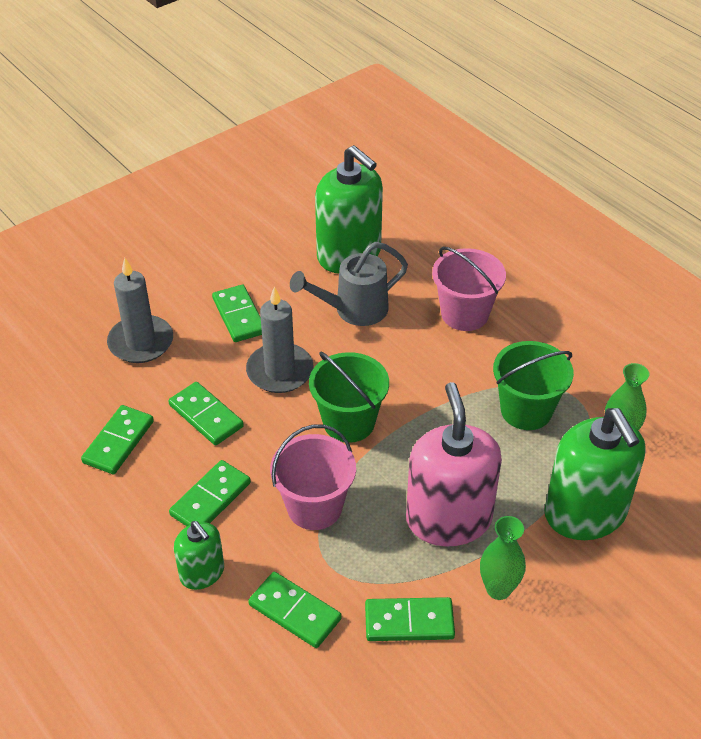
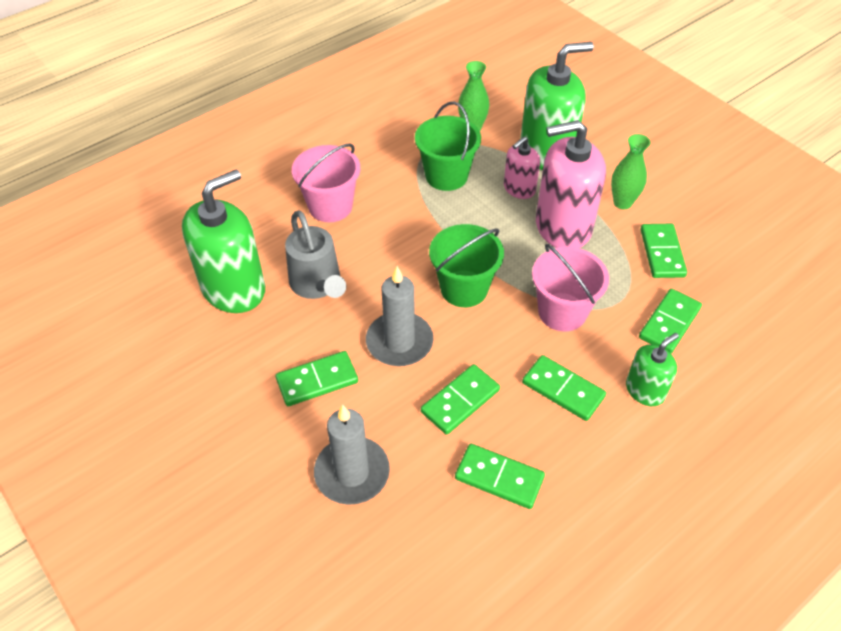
camera: 90 degrees left, 5 degrees up
(512, 479) = (519, 188): none -> pink soap dispenser

